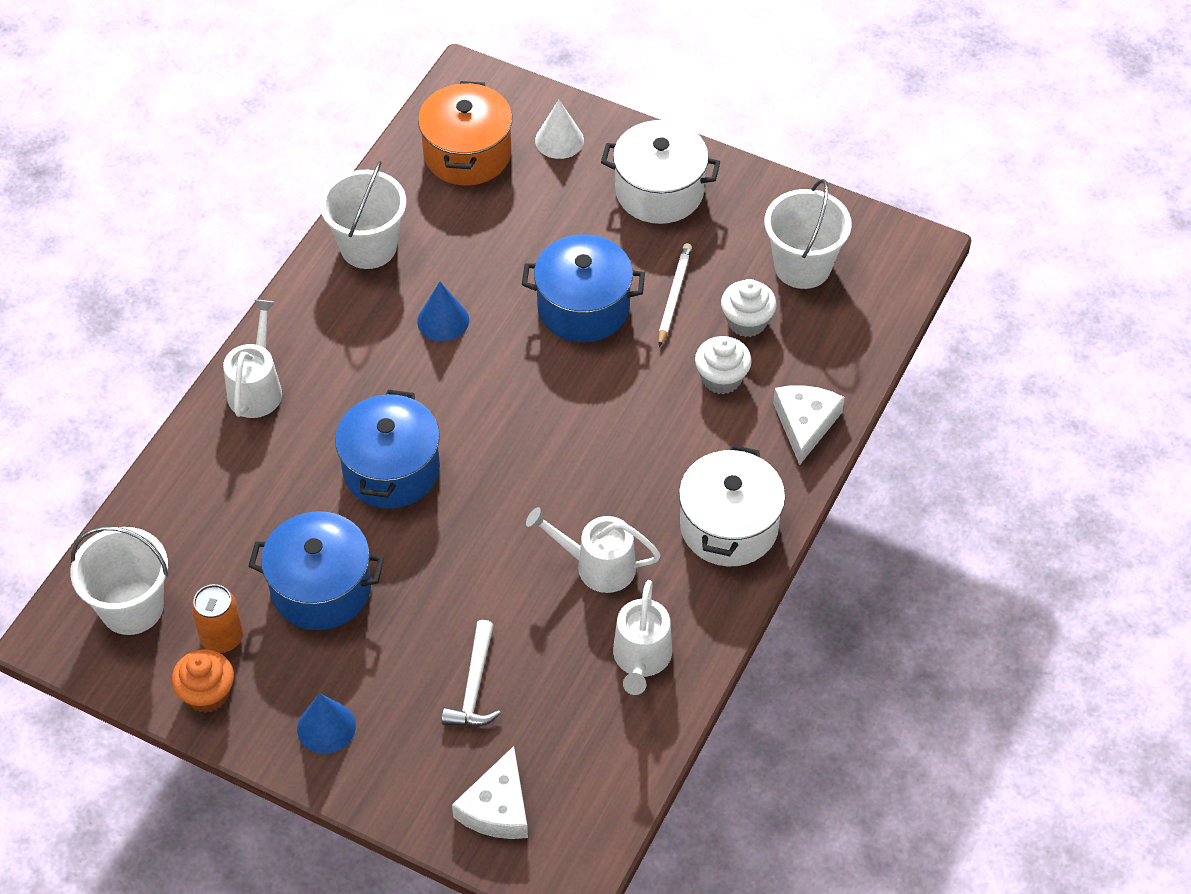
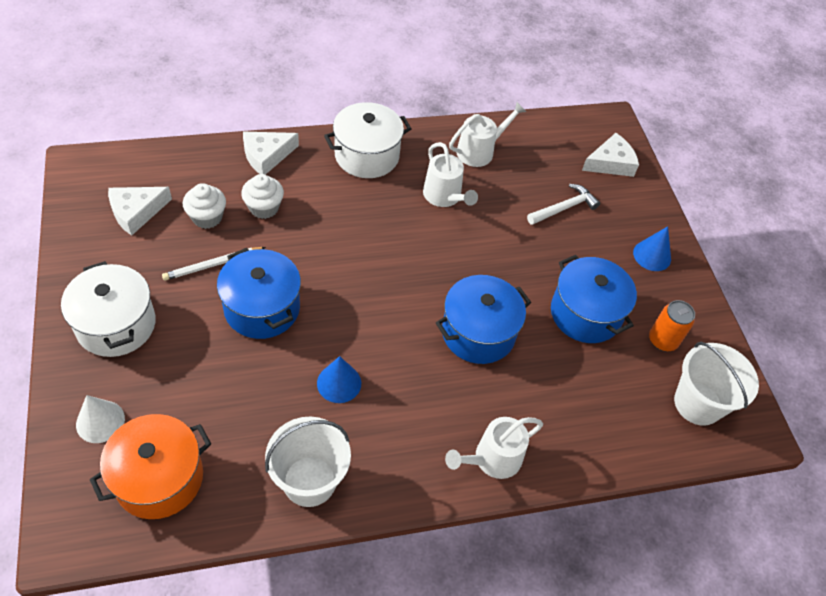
camera: 135 degrees left, 0 degrees up
(207, 694) = (696, 323): orange cupcake -> none
(802, 266) = (136, 212): white bucket -> white cheese

